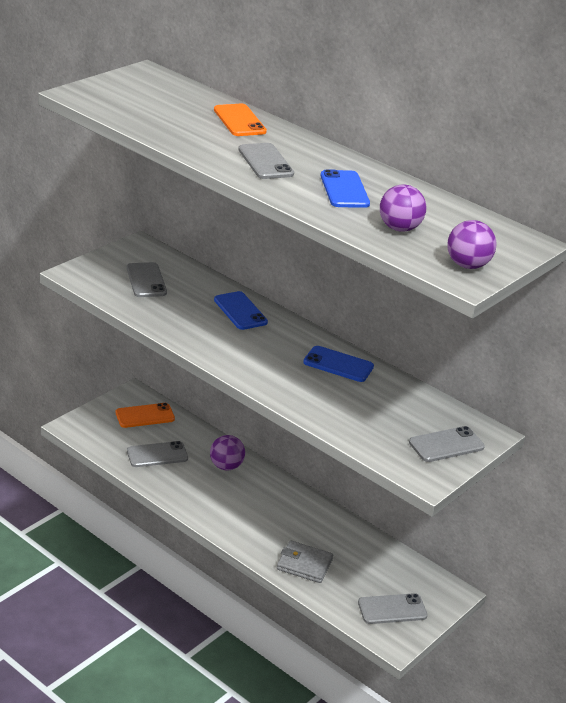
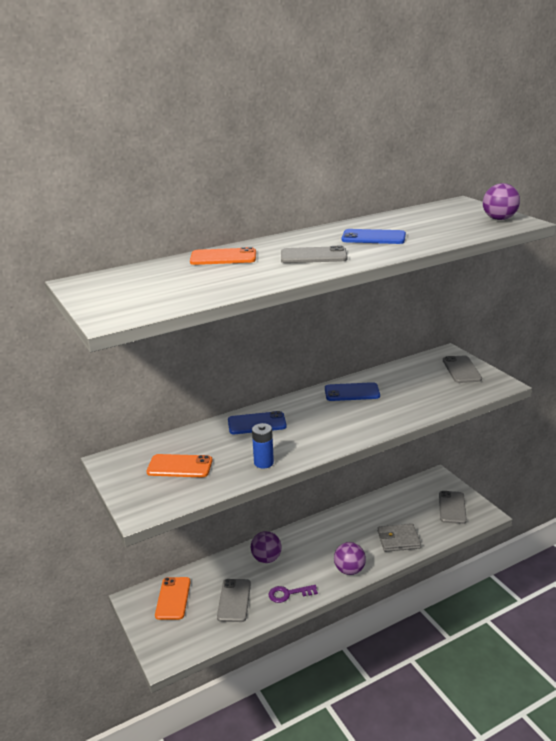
camera: 65 degrees left, 5 degrees down
(146, 280) = (180, 466): grey phone -> orange phone
(171, 324) = (263, 463): none -> blue battery
(180, 490) = (289, 594): none -> purple key
(304, 564) = (398, 540): grey wallet -> grey wallet turned 45 degrees clockwise
(338, 364) = (352, 392): blue phone -> blue phone turned 45 degrees clockwise
(399, 228) = (442, 229): purple ball -> purple ball (349, 570)

